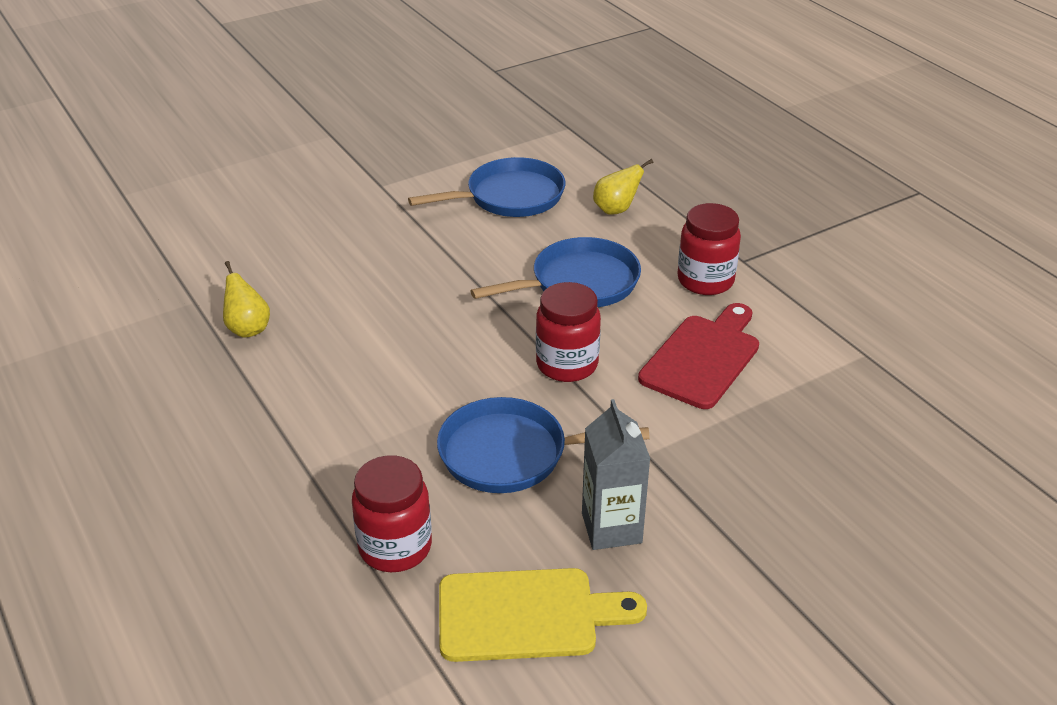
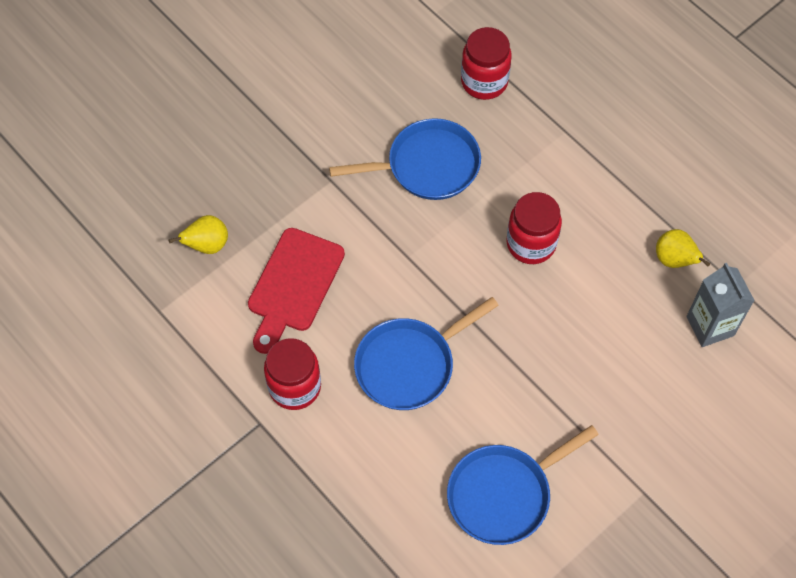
camera: 170 degrees right, 25 degrees up
(526, 615) = (391, 50): yellow cutting board -> none
(567, 364) = (403, 260): red jar -> red jar (531, 244)
(611, 528) = (348, 116): grey carton -> grey carton (710, 326)
(616, 210) = (390, 489): yellow pear -> yellow pear (207, 245)

